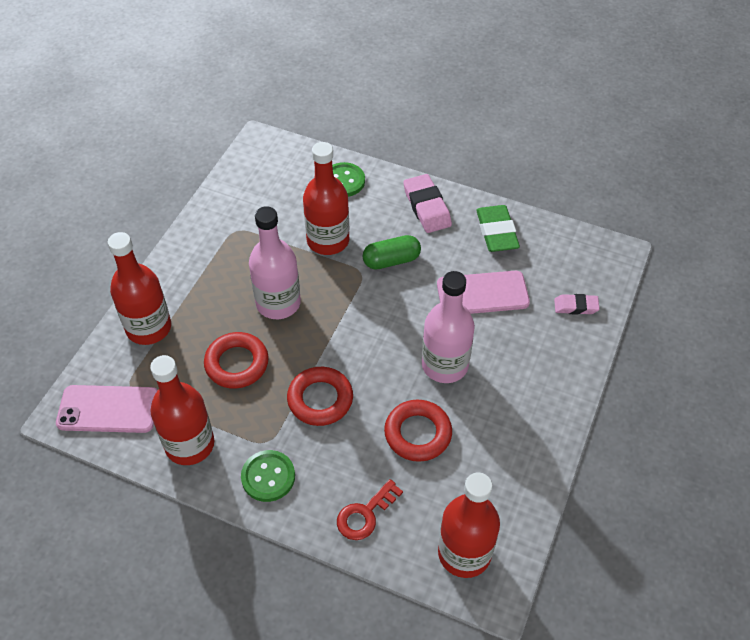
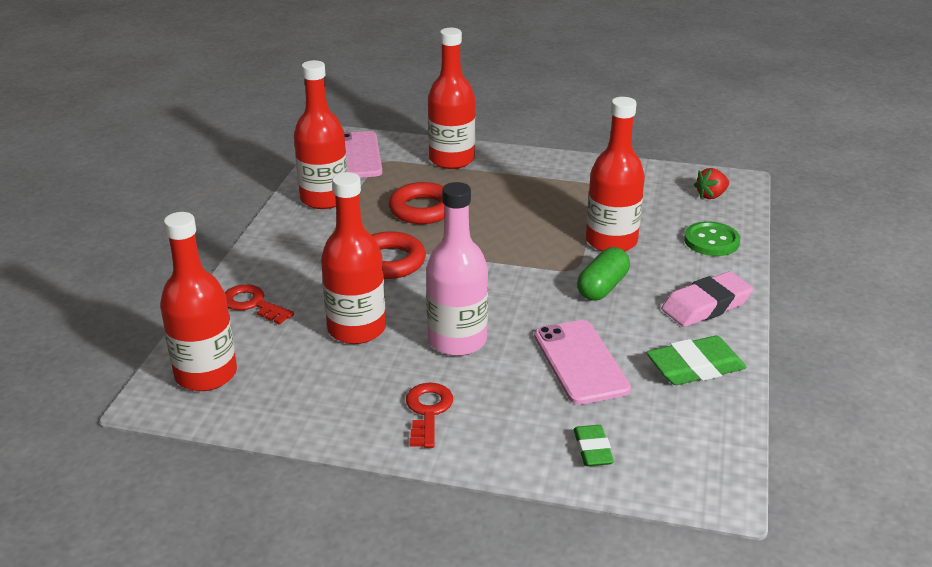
camera: 80 degrees right, 20 degrees down
(268, 477) = (293, 243): green button -> none
(277, 163) = (711, 195): none -> red strawberry
(278, 303) = (508, 222): pink bottle -> none
(391, 260) = (602, 287): green capsule -> green capsule turned 60 degrees clockwise
(418, 433) = (356, 329): red ring -> red bottle
(528, 395) = (428, 411): none -> red key
(576, 306) = (592, 449): pink eraser -> green eraser

